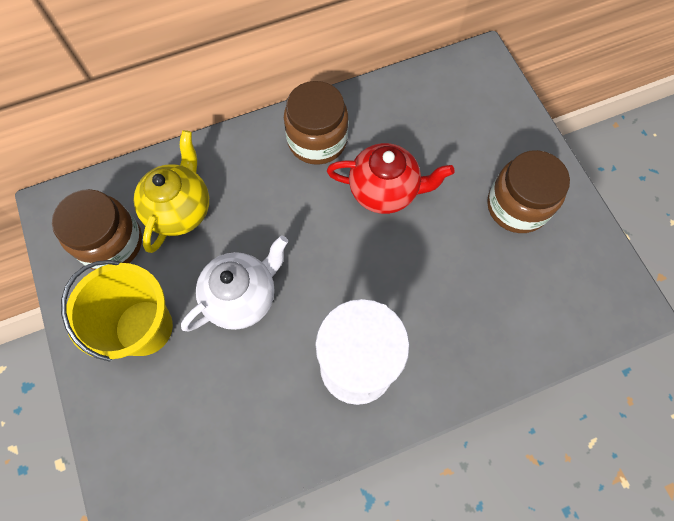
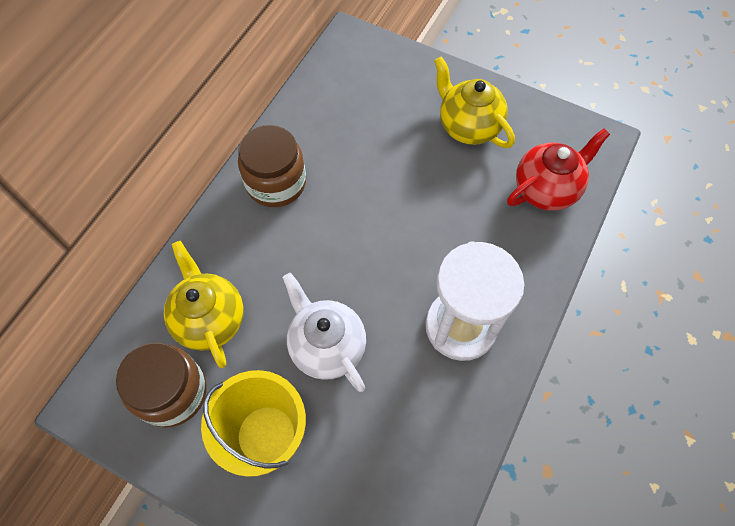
camera: 40 degrees left, 5 degrees down
(242, 297) = (327, 346): white teapot -> white teapot turned 45 degrees counterclockwise
(384, 191) = (364, 184): red teapot -> red teapot (546, 189)
(517, 206) = (468, 126): brown jar -> yellow teapot

